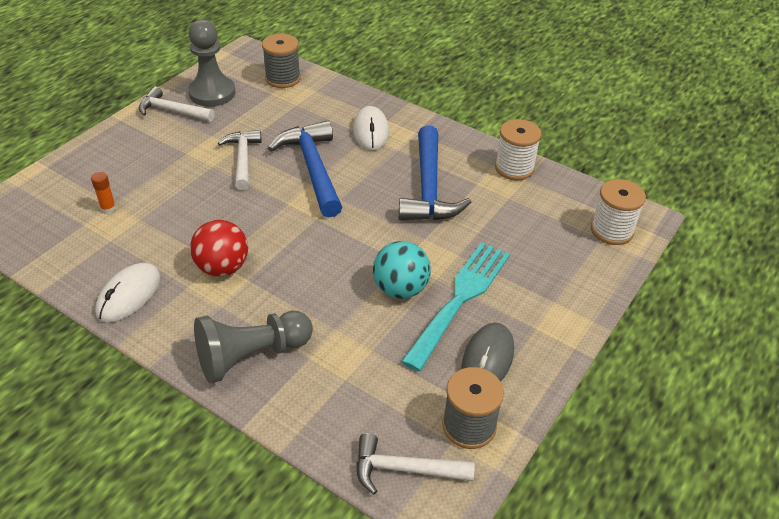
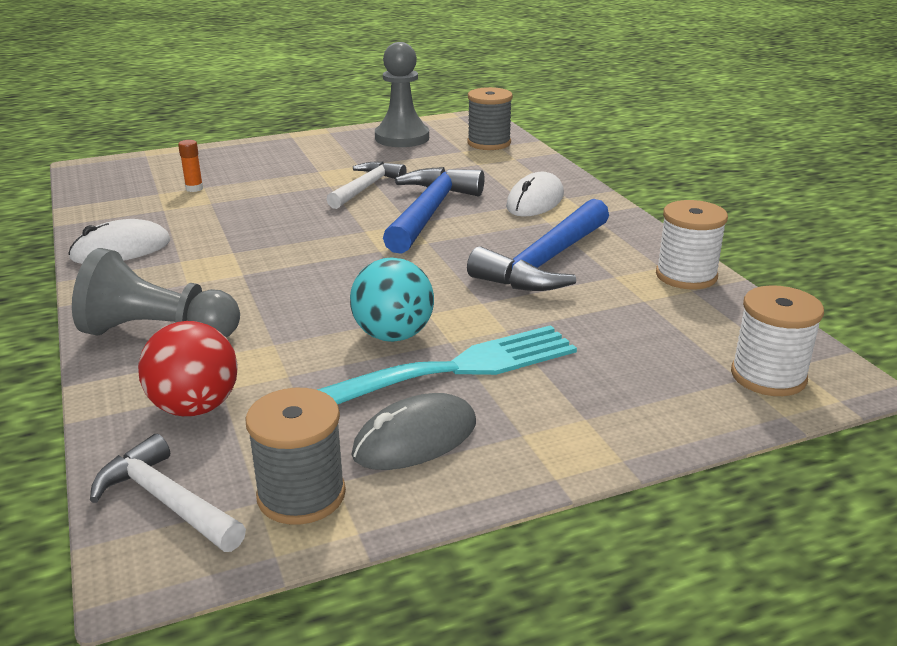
camera: 35 degrees right, 15 degrees down
(172, 111) = (346, 141): white hammer -> none
(222, 267) = (231, 257): red ball -> red ball (195, 407)

